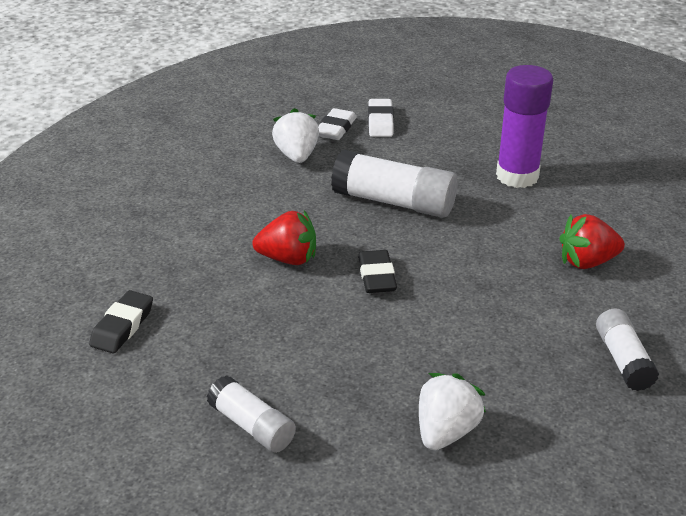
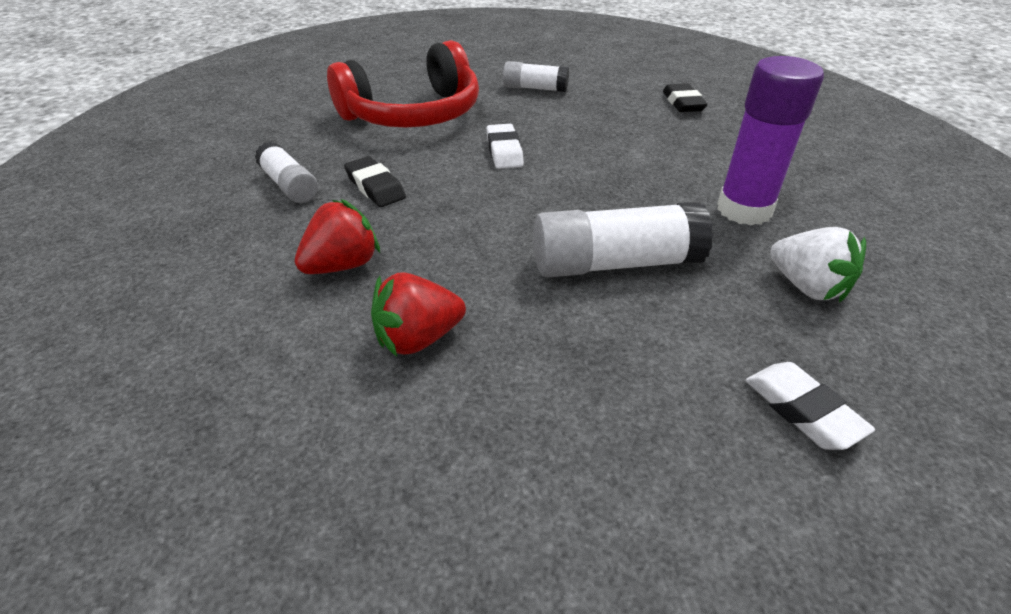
camera: 150 degrees right, 5 degrees up
(288, 259) = (641, 173): red strawberry -> red strawberry (418, 338)
(336, 129) = (837, 361): white eraser -> white eraser (504, 151)
(377, 276) = (549, 183): black eraser -> black eraser (375, 187)
(446, 431) = (414, 114): white strawberry -> red headphones
(517, 176) = (492, 373): purple glue stick -> purple glue stick (744, 210)

